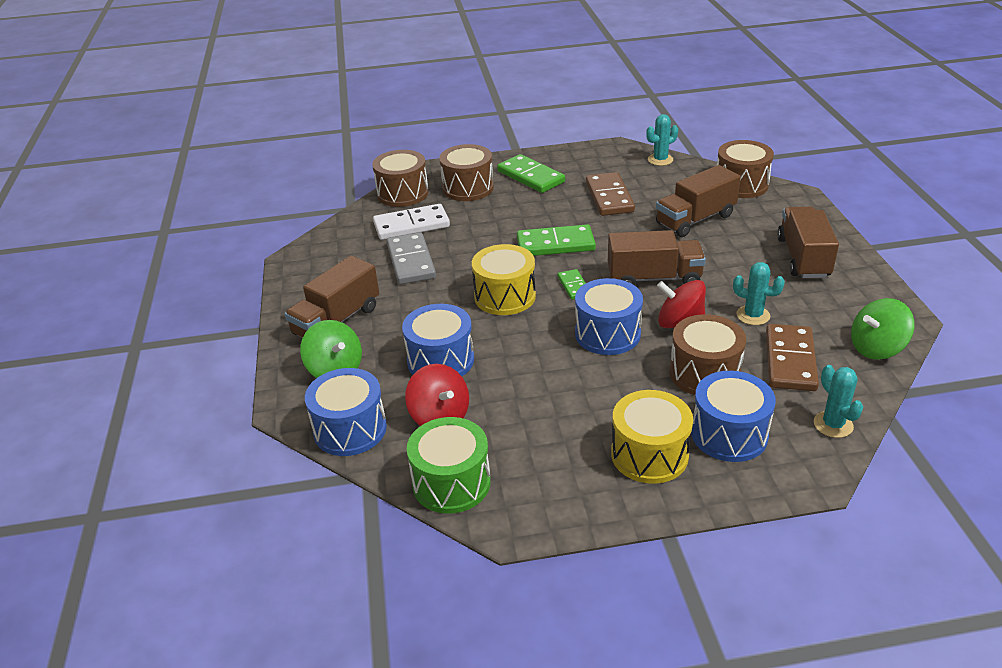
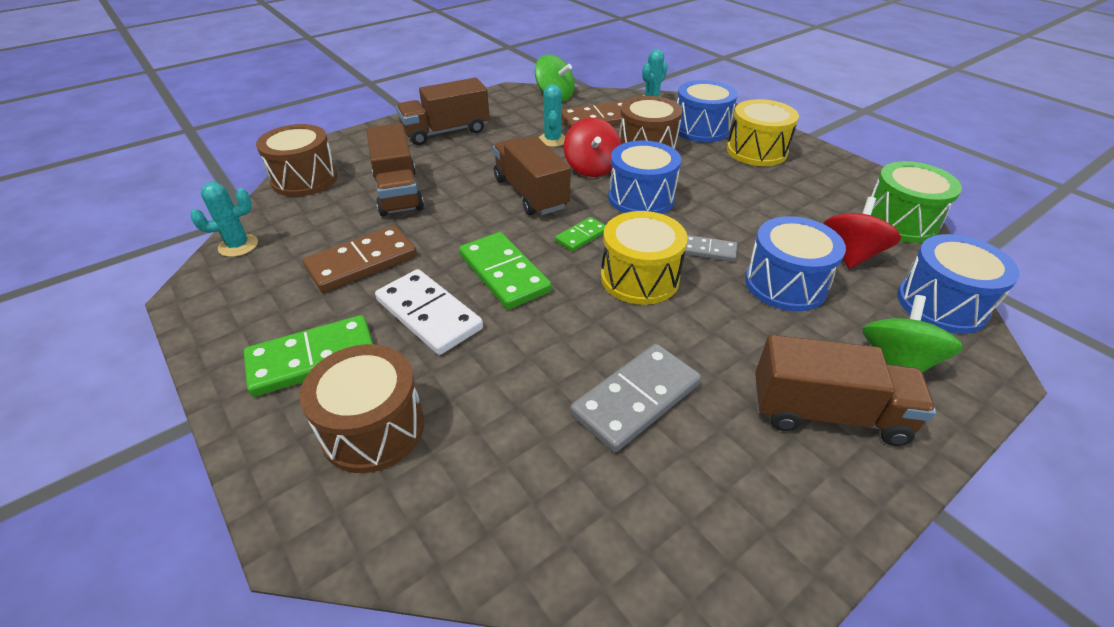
camera: 120 degrees left, 5 degrees up
(402, 193) = (425, 531): brown drum -> none
(411, 225) = (535, 452): white domino -> white domino (428, 314)
(508, 340) = (708, 251): none -> grey domino
(530, 177) = (313, 359): green domino -> green domino turned 45 degrees clockwise
(660, 160) = (238, 246): turquoise cactus -> turquoise cactus turned 60 degrees counterclockwise
(695, 219) = (398, 192): brown truck -> brown truck turned 45 degrees clockwise

